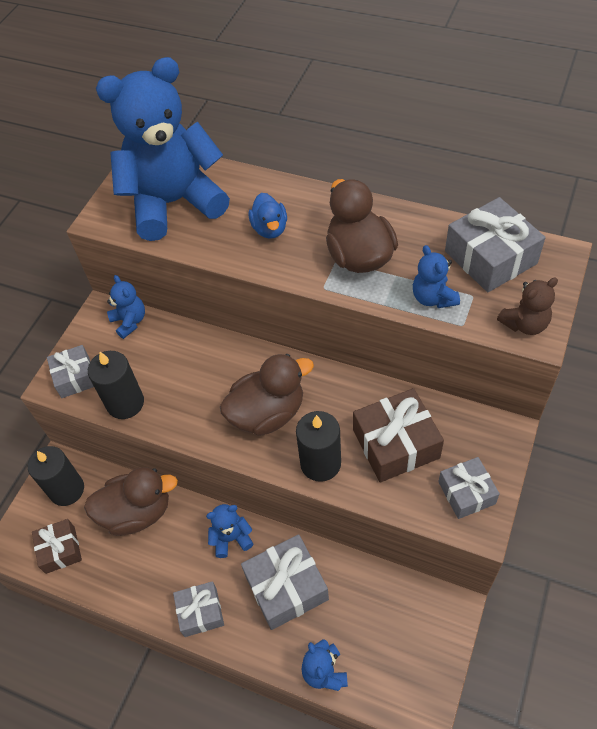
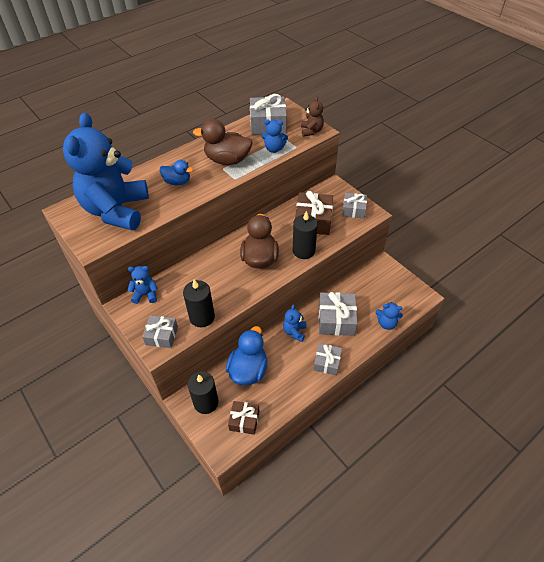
camera: 65 degrees left, 5 degrees down
(137, 512) = (248, 370): brown duck -> blue duck

